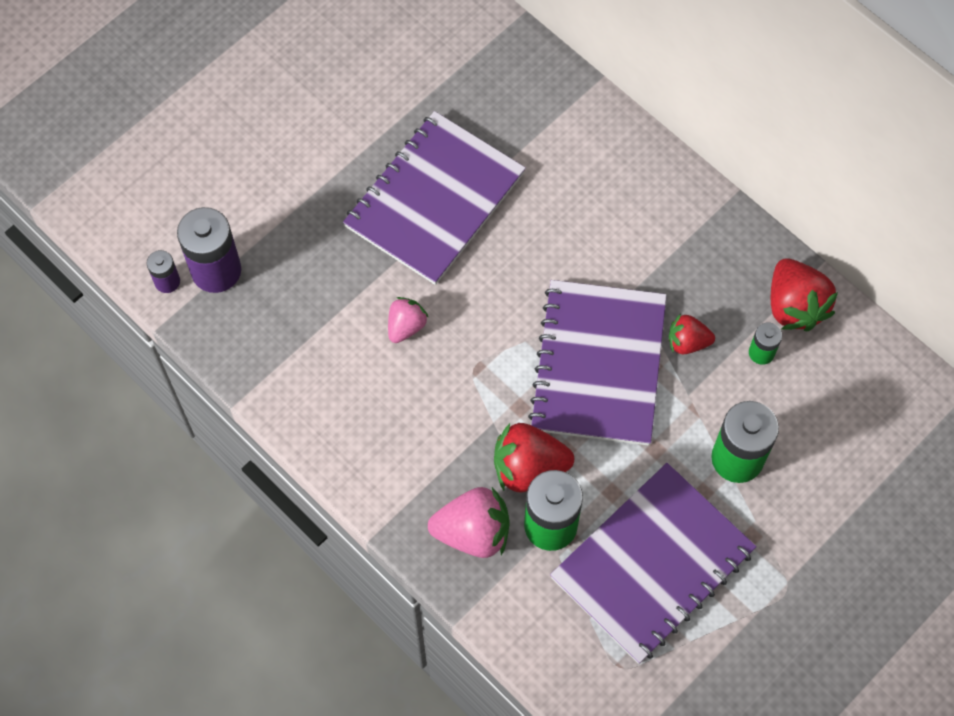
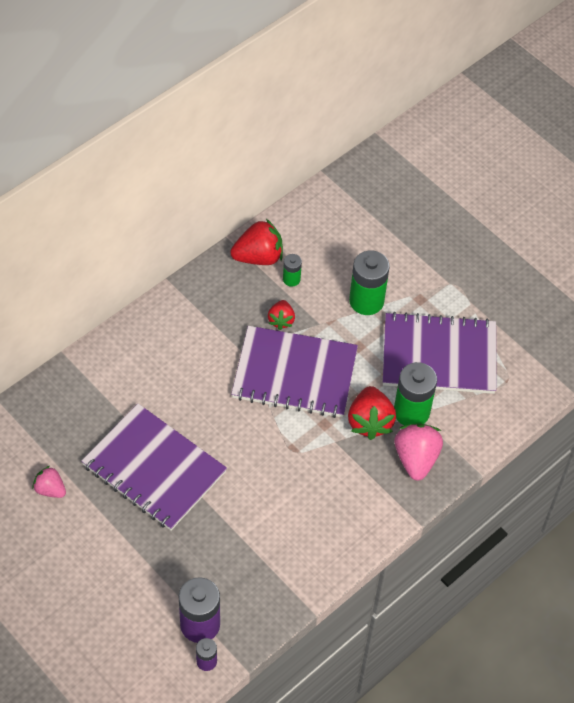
camera: 90 degrees left, 10 degrees down
(406, 326) = (257, 493): pink strawberry -> pink strawberry (50, 489)
(652, 564) = (439, 355): purple notebook -> purple notebook turned 45 degrees counterclockwise

